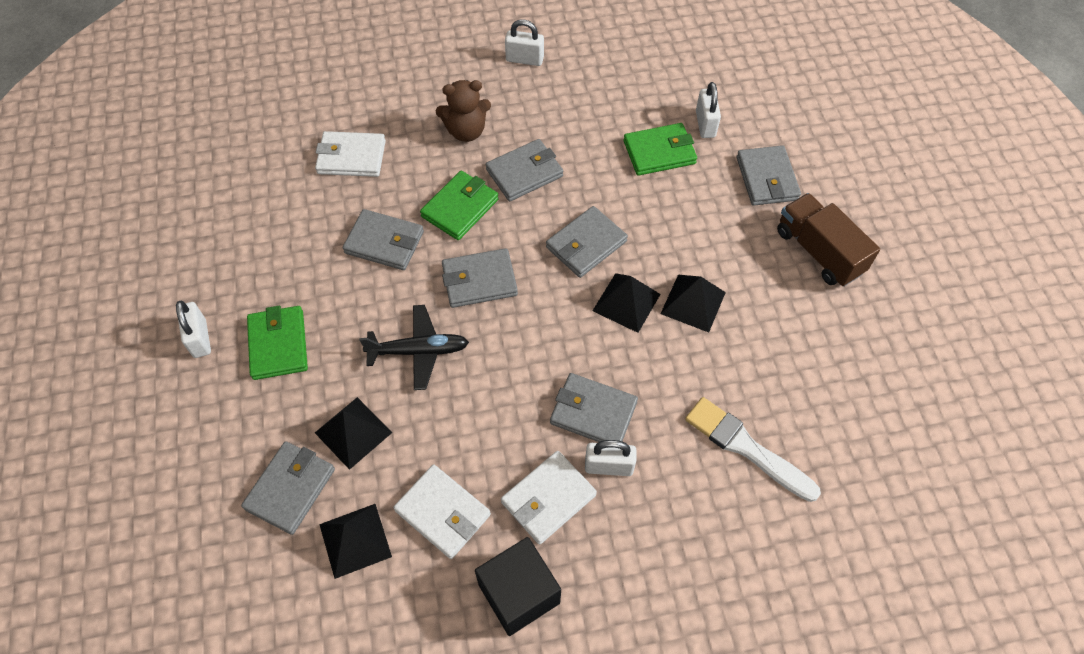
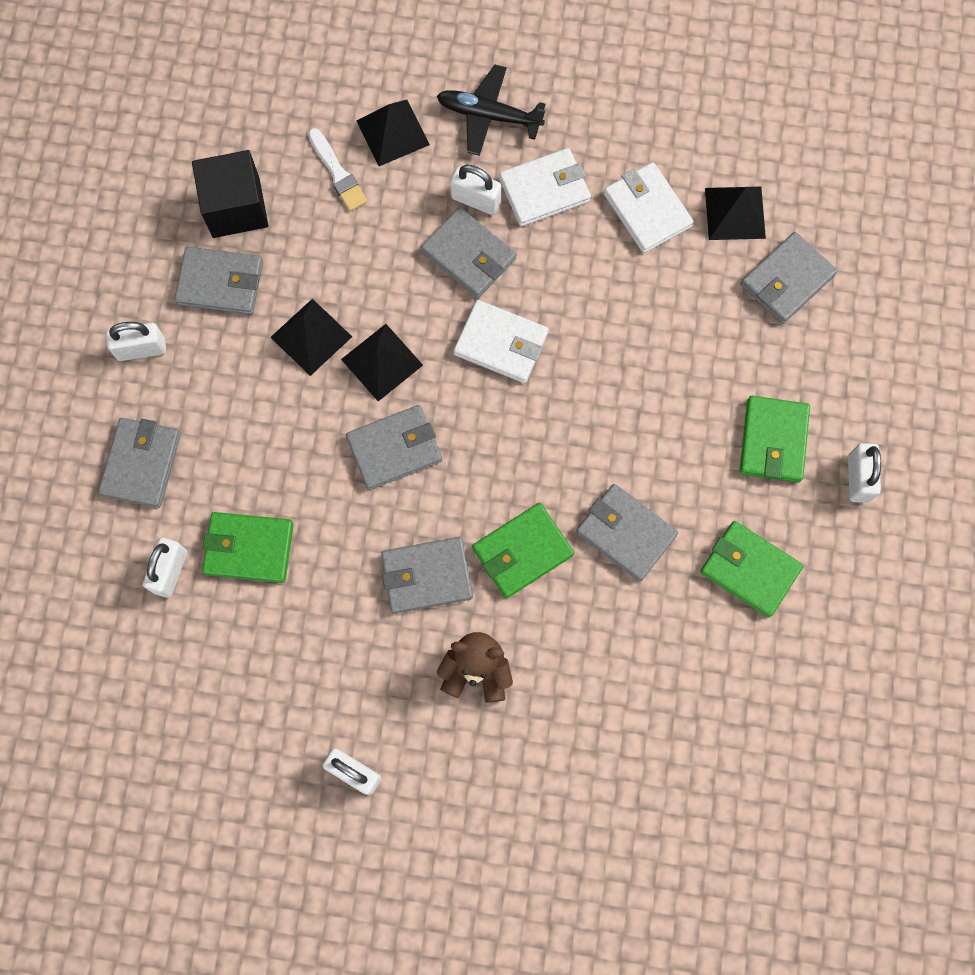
camera: 160 degrees left, 15 degrees up
(280, 247) = (749, 570): none -> green wallet
(351, 157) = (635, 679): white wallet -> white wallet (501, 343)
(353, 432) = (714, 316): black pyramid -> black pyramid (393, 132)
(418, 351) = (624, 382): black plane -> black plane (489, 115)
(479, 281) = (532, 444): grey wallet -> grey wallet (220, 283)
(519, 593) = (600, 121): black cube -> black cube (236, 207)
(746, 447) = (338, 173): white brush -> white brush, size x0.66
(819, 252) = (141, 349): brown truck -> white padlock

